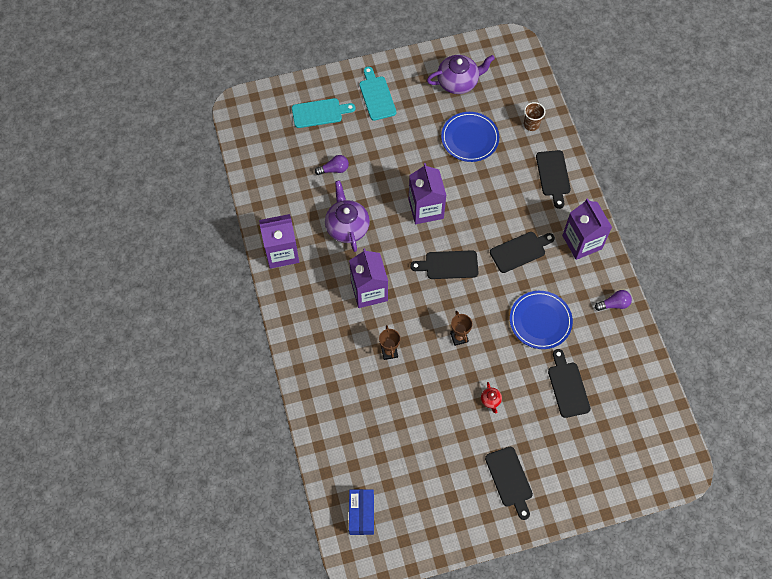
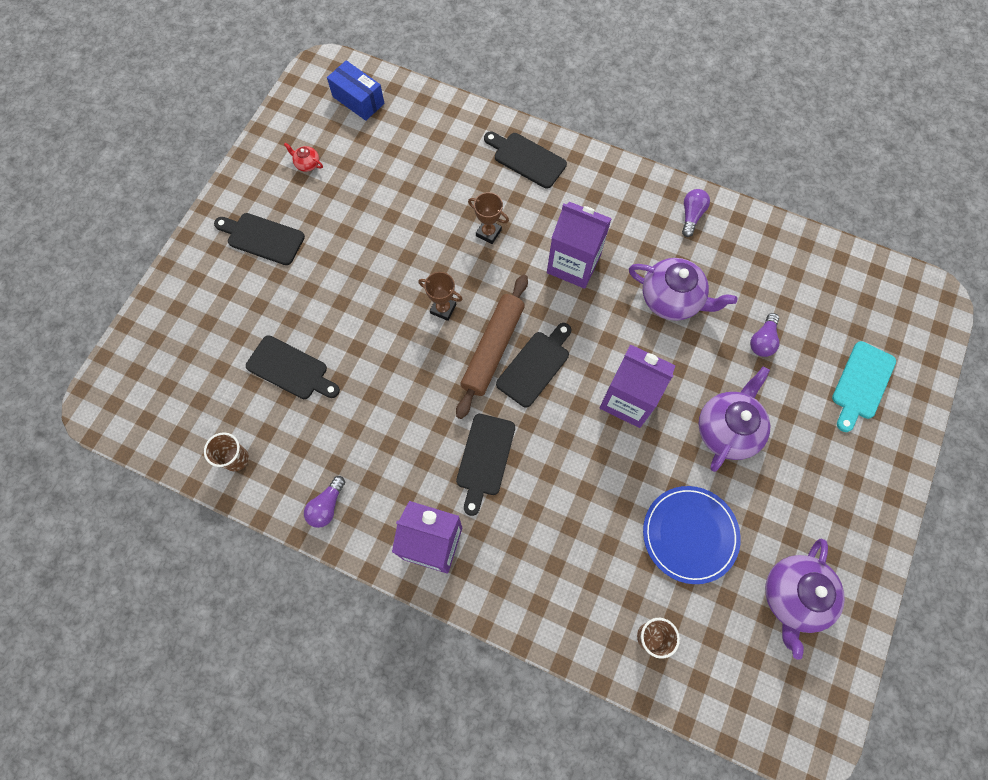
camera: 130 degrees right, 5 degrees up
(282, 252) = (691, 216): purple carton -> purple light bulb
(376, 96) = (842, 470): turquoise cutting board -> none
(400, 155) = (727, 429): none -> purple teapot
(458, 293) = (493, 349): none -> brown rolling pin
(490, 400) = (350, 284): red teapot -> red teapot (307, 164)
(540, 321) = (384, 406): blue plate -> none
(553, 176) = (550, 594): black cutting board -> black cutting board (526, 159)
(637, 369) = (236, 458): none -> brown cup

